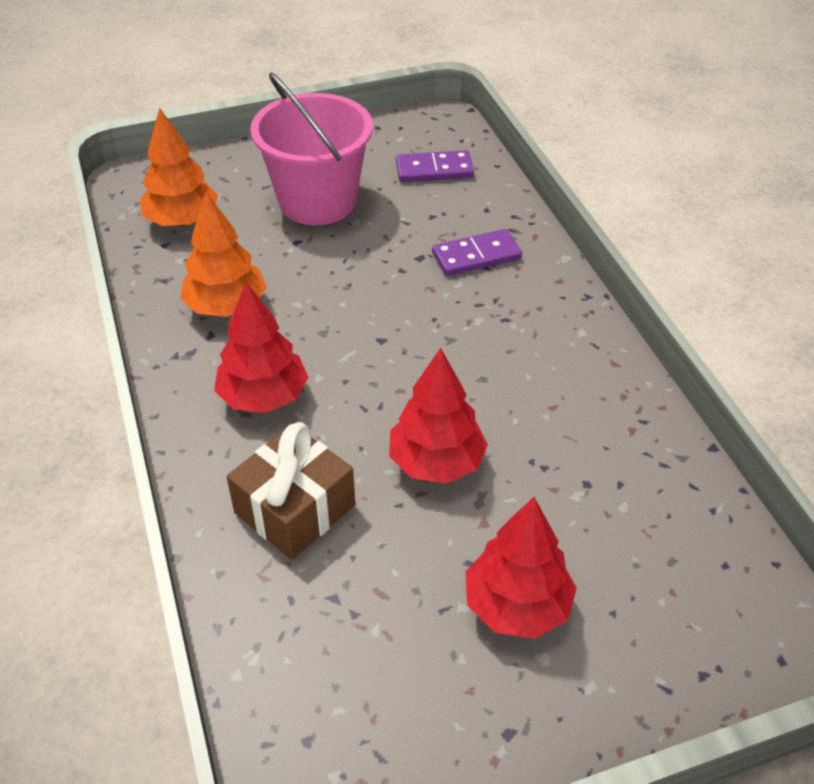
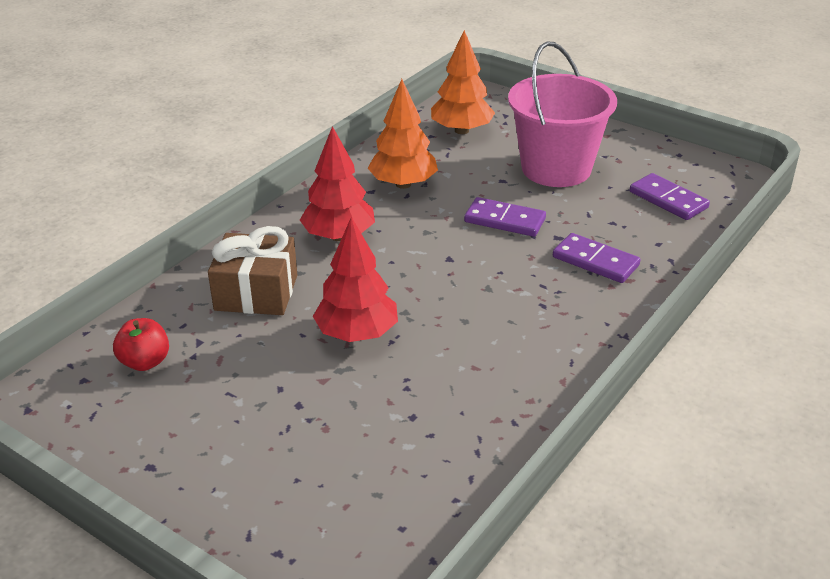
camera: 55 degrees right, 10 degrees down
(327, 664) = (145, 362): none -> red apple
(361, 274) = (504, 220): none -> purple domino
(517, 606) = (261, 427): red tree -> none

